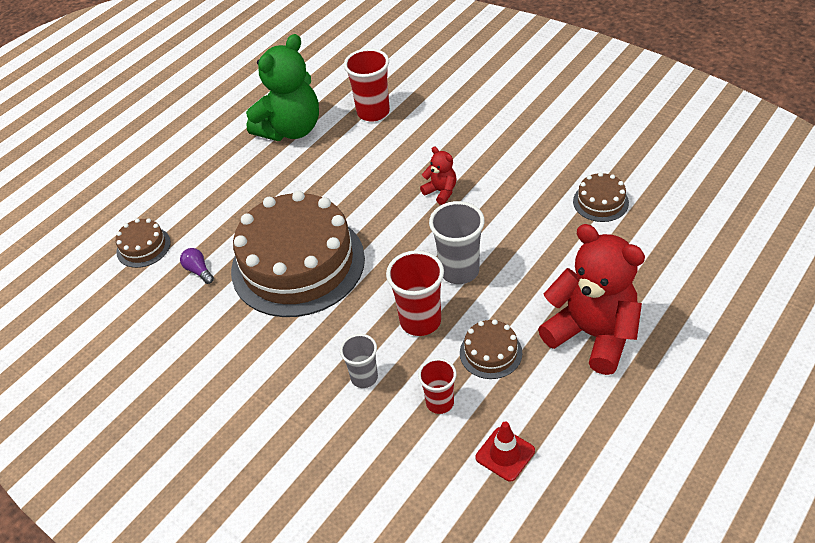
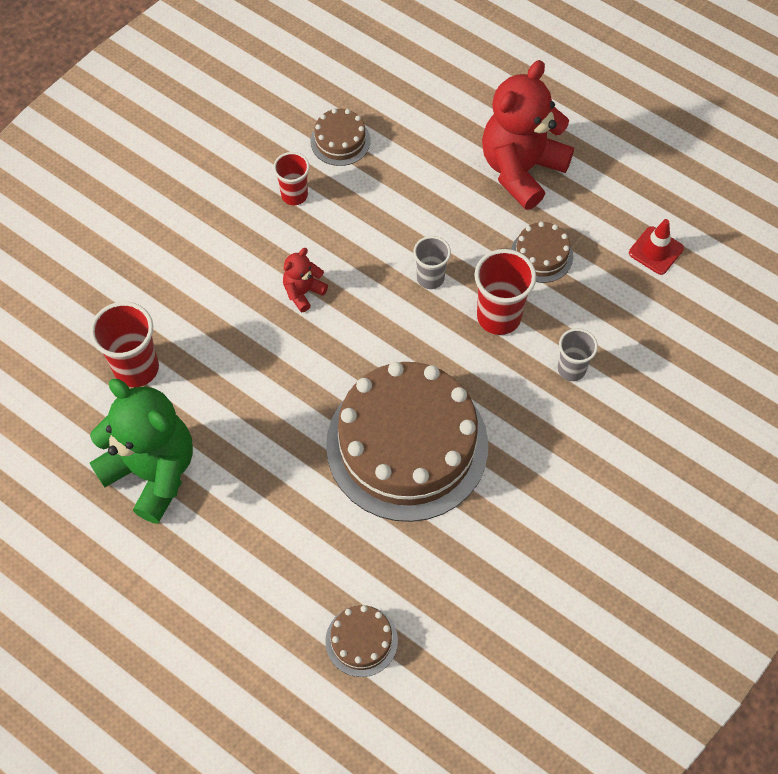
camera: 95 degrees left, 15 degrees up
(198, 271) = (409, 561): purple light bulb -> none
(440, 402) = (601, 301): red cup -> red cup (294, 195)
(459, 271) = (430, 278): grey cup -> grey cup, size x0.63

